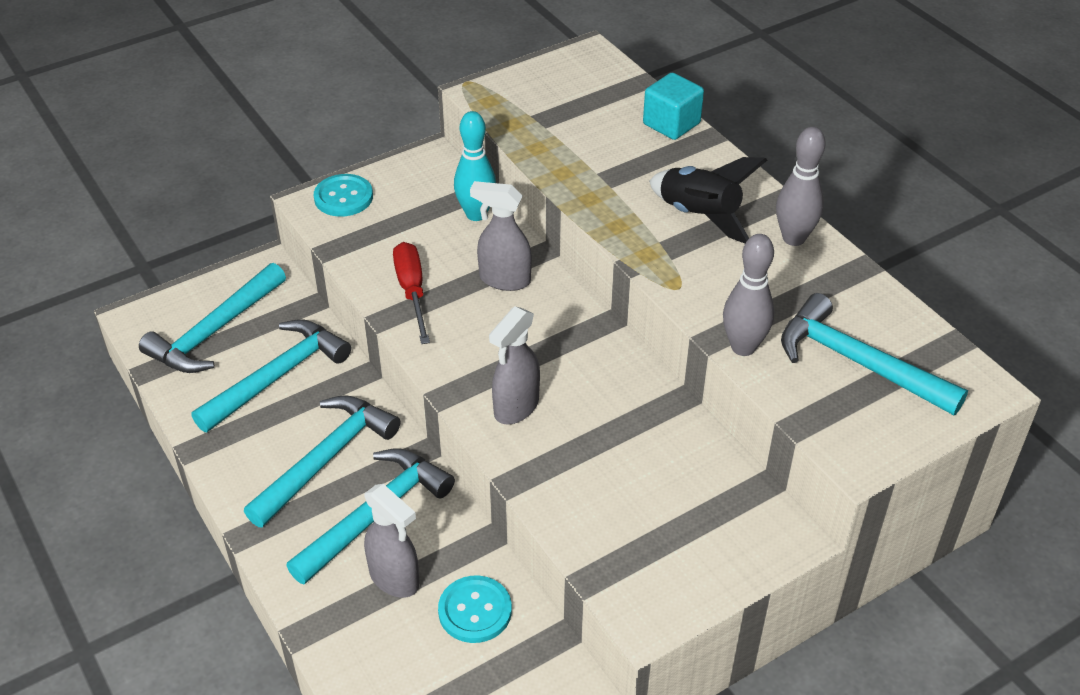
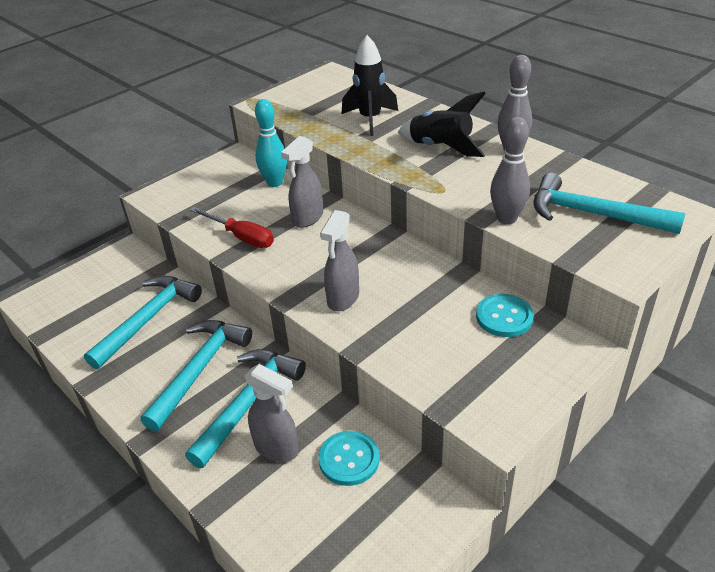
camera: 10 degrees left, 5 degrees down
(215, 331) = (93, 297): turquoise hammer -> none
(343, 197) = (174, 188): turquoise button -> turquoise button (504, 317)
(412, 291) = (241, 237): red screwdriver -> red screwdriver turned 150 degrees clockwise
(504, 279) = (307, 218): grey spray bottle -> grey spray bottle turned 60 degrees counterclockwise
(620, 150) = (370, 119): none -> black rocket
(671, 124) = (399, 100): turquoise cube -> none

